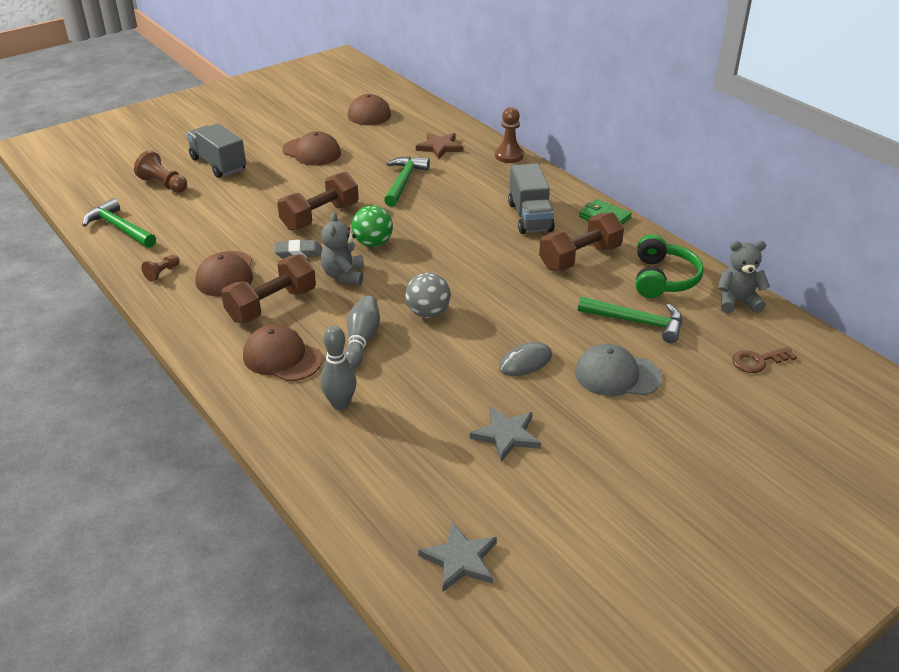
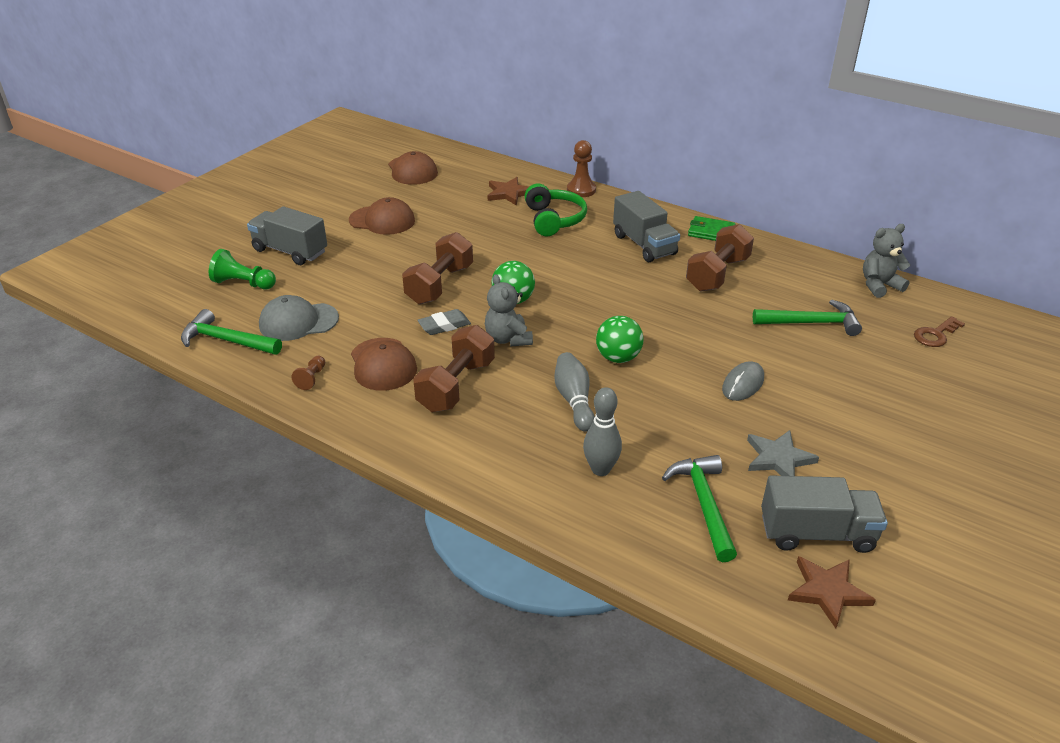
camera: 20 degrees left, 0 degrees up
(163, 184) = (243, 283): brown pawn -> green pawn
(282, 357) = (507, 437): brown cap -> none
(404, 182) = (498, 233): green hammer -> green hammer (704, 504)
(428, 313) = (618, 357): grey ball -> green ball
(460, 559) = (827, 592): grey star -> brown star
(490, 508) = (816, 533): none -> grey truck
(617, 375) = (831, 376): grey cap -> grey cap (298, 322)
(663, 279) = (803, 278): green headphones -> green headphones (554, 220)

